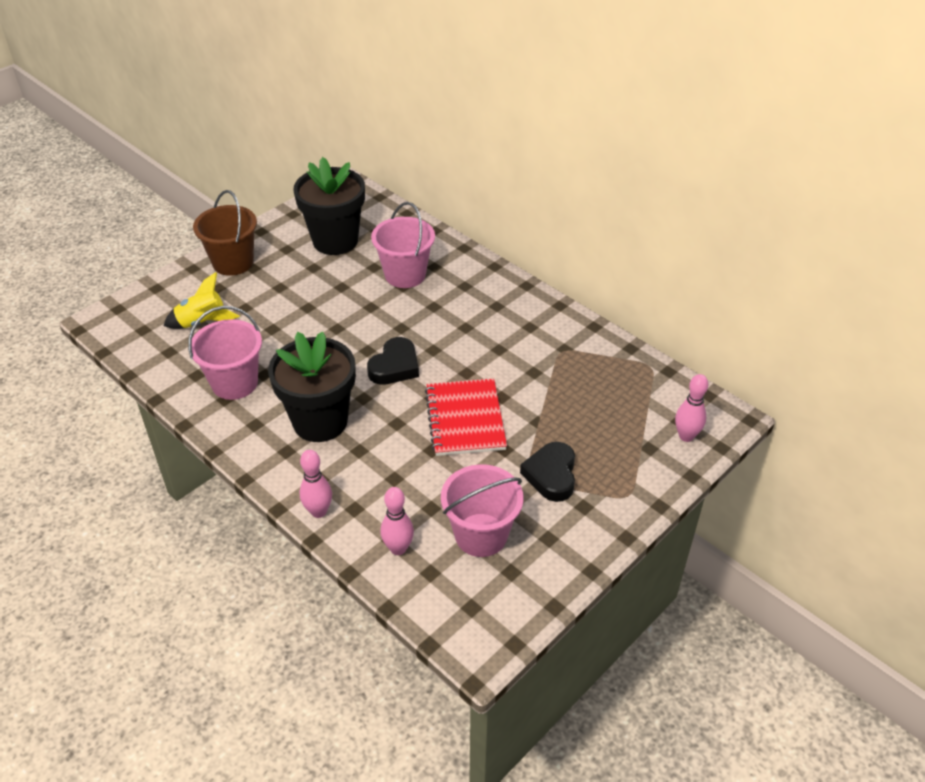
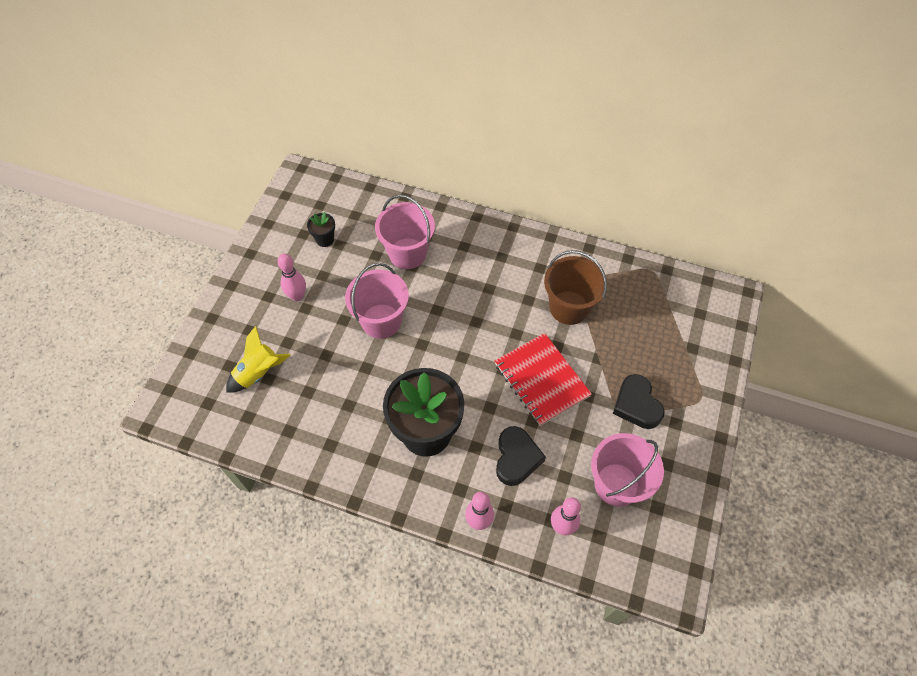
camera: 25 degrees left, 15 degrees up
(233, 262) = (246, 297): brown bucket -> brown bucket (569, 307)
(234, 383) = (328, 425): pink bucket -> pink bucket (381, 321)
(335, 241) = (325, 239): black flower pot -> black flower pot, size x0.42
(395, 366) = (455, 351): black heart -> black heart (516, 458)
(686, 436) = (712, 326): pink bowling pin -> pink bowling pin (297, 296)

